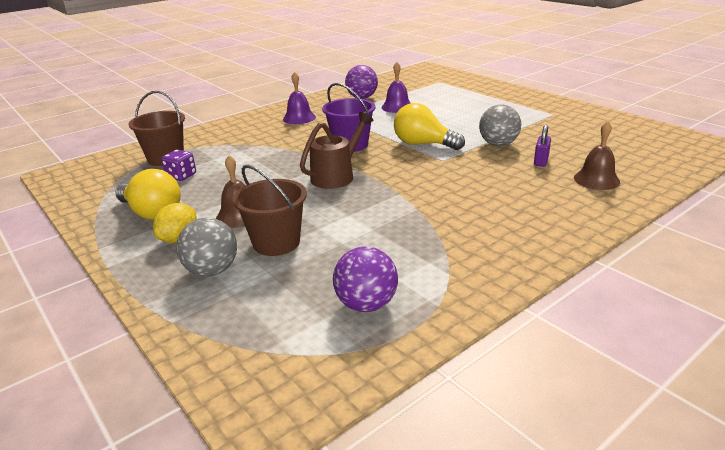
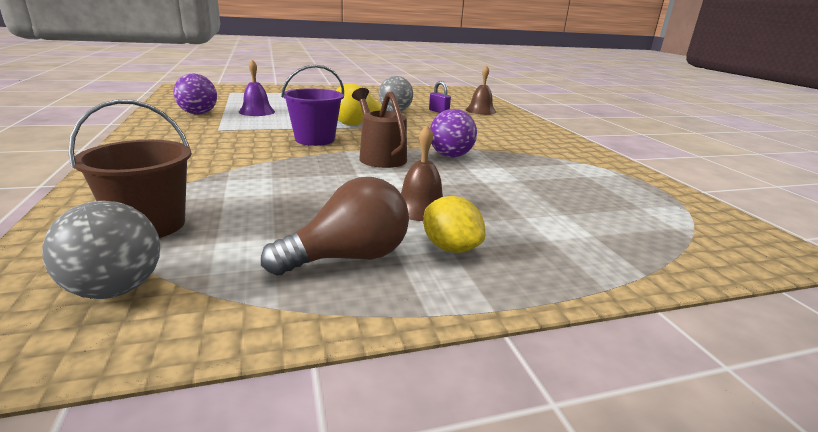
camera: 70 degrees left, 5 degrees down
(152, 213) = (348, 257): yellow light bulb -> brown light bulb
(181, 176) = (246, 223): purple dice -> none
(212, 270) = (542, 239): grey ball -> grey ball (115, 289)
(276, 243) = (500, 202): brown bucket -> none
(299, 118) = (190, 140): purple bell -> none
(366, 304) = (622, 191): purple ball -> purple ball (450, 156)

